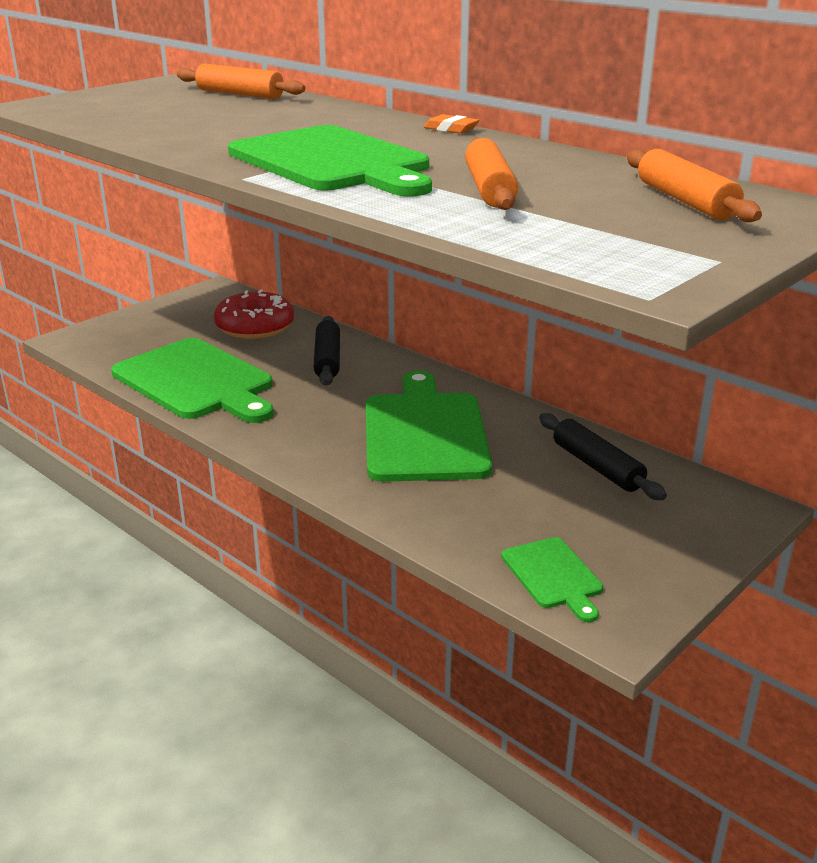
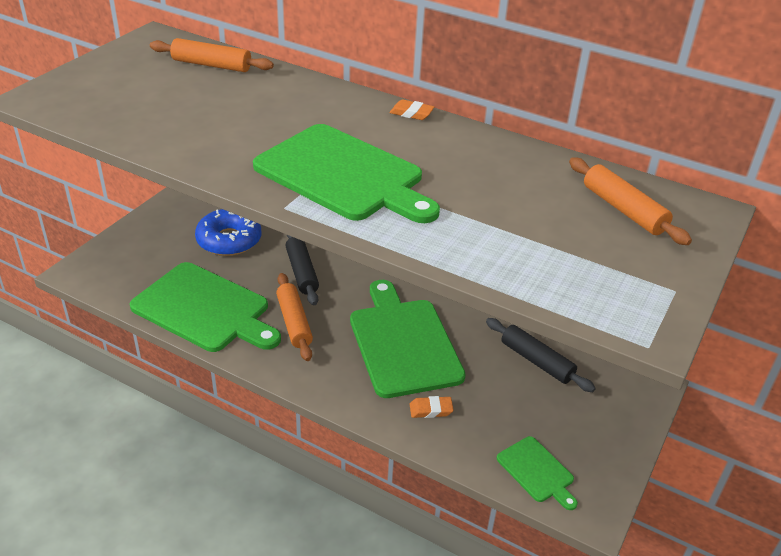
camera: 15 degrees left, 10 degrees up
(255, 327) = (229, 240): red donut -> blue donut
(432, 498) = (431, 410): none -> orange eraser
(489, 189) = (480, 206): orange rolling pin -> orange rolling pin (294, 322)

